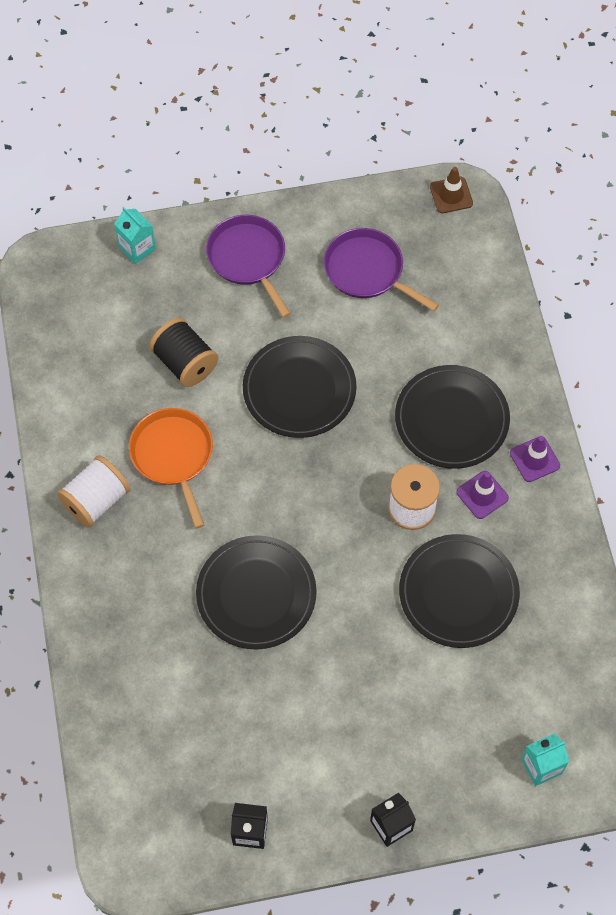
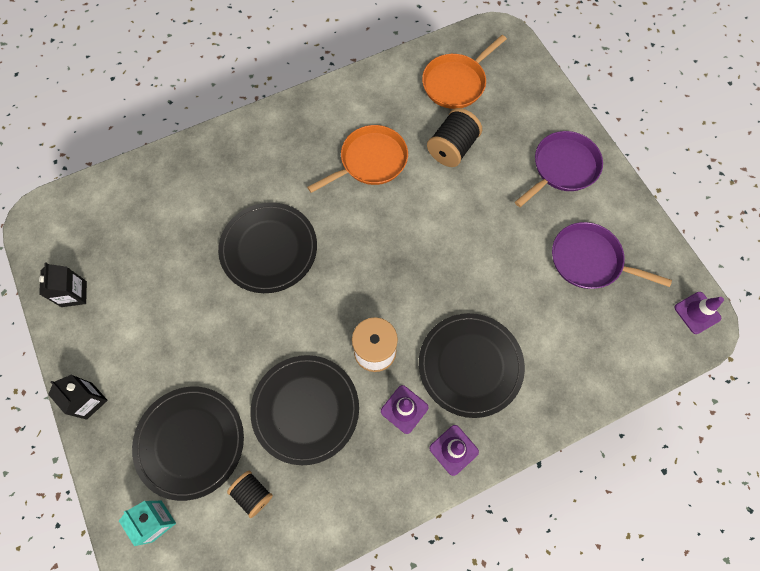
camera: 75 degrees right, 5 degrees up
(95, 333) = (456, 83): none -> orange pan
(96, 501) = (319, 121): white spool -> none
(137, 248) = (539, 90): turquoise carton -> none
(299, 389) = (457, 235): black plate -> black plate (190, 442)
(367, 271) = (589, 260): purple pan -> purple pan turned 90 degrees counterclockwise
(451, 195) = (697, 312): brown traffic cone -> purple traffic cone
(535, 663) = (252, 494): none -> black spool

